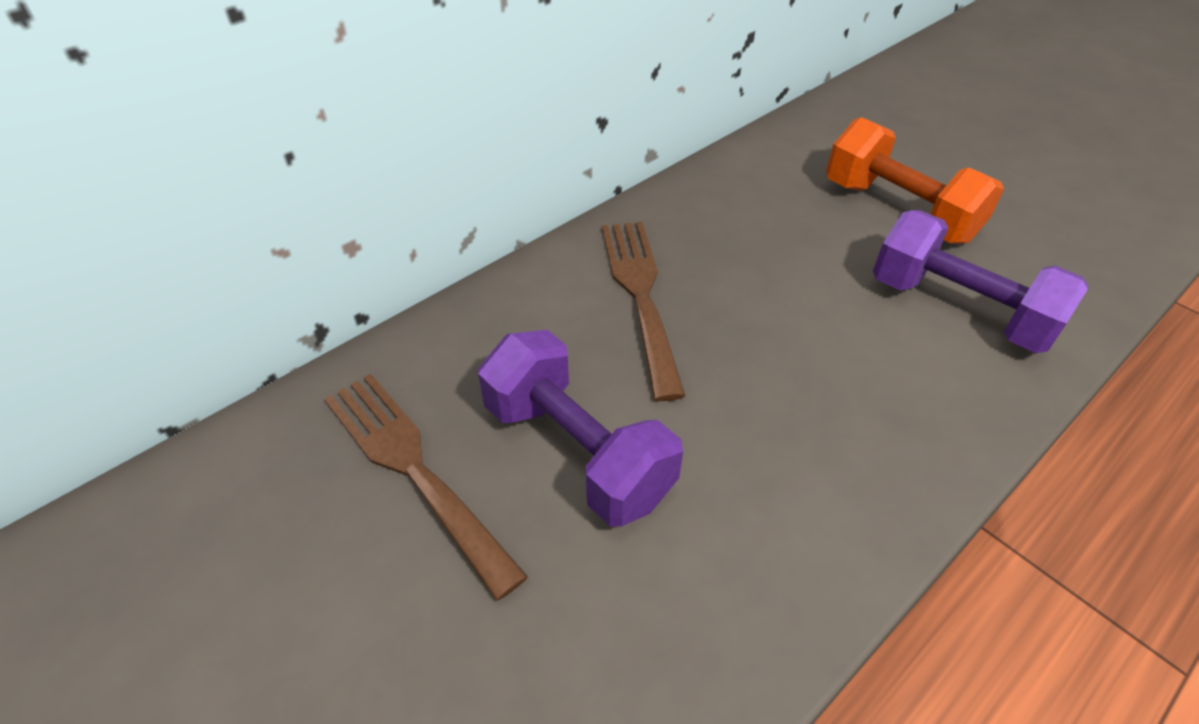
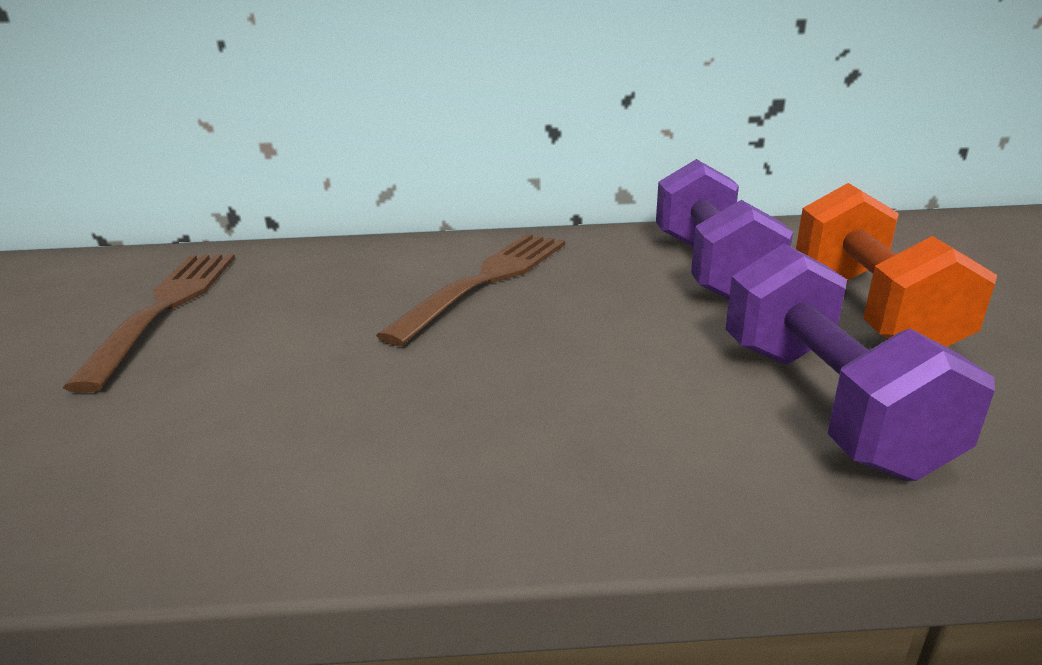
camera: 40 degrees right, 20 degrees down
(577, 452) = (271, 343): purple dumbbell -> purple dumbbell (711, 269)

